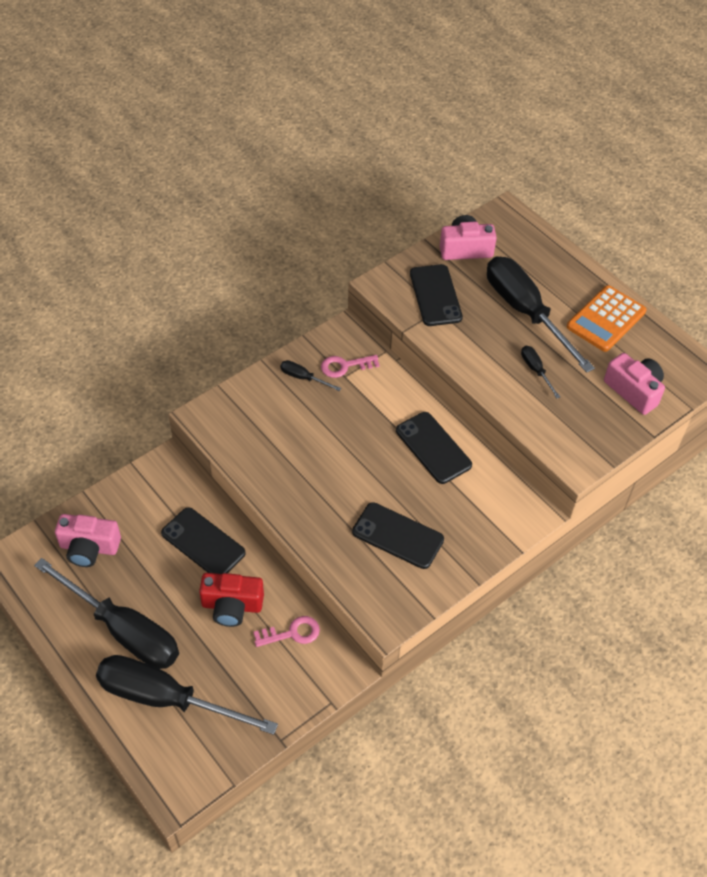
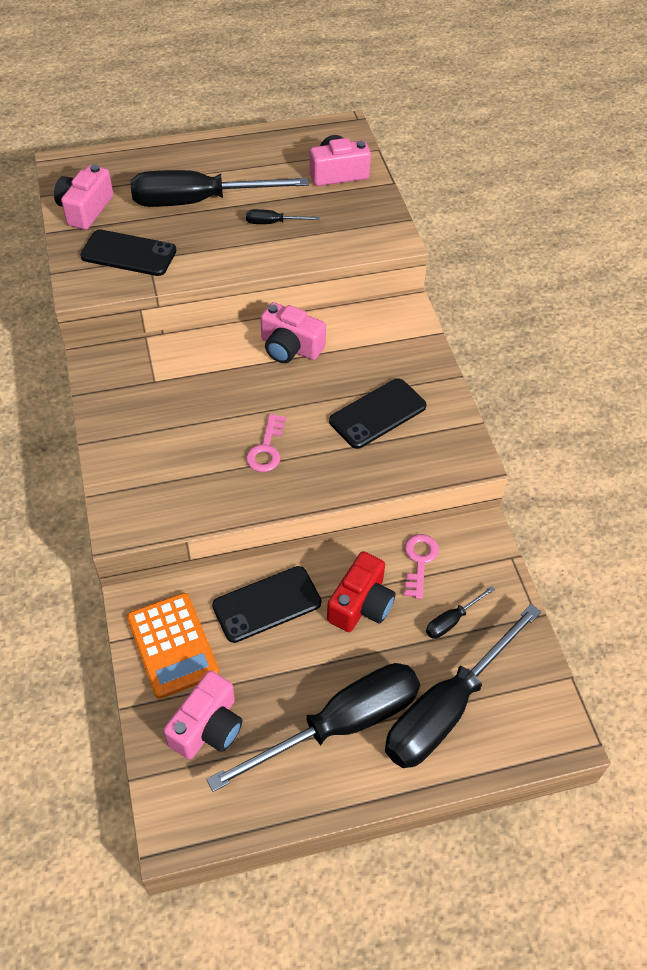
camera: 65 degrees left, 0 degrees up
(303, 378) = (132, 416): black screwdriver -> black screwdriver (452, 620)
(345, 366) = (141, 376): pink key -> pink key (266, 449)
(433, 448) = (290, 347): black phone -> pink camera
(606, 319) = (246, 156): orange calculator -> orange calculator (172, 645)

